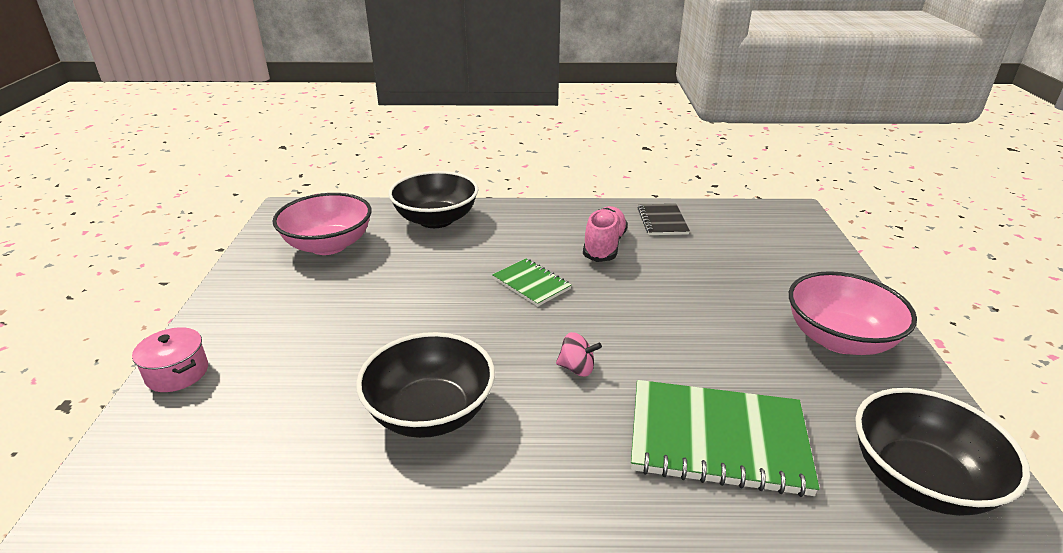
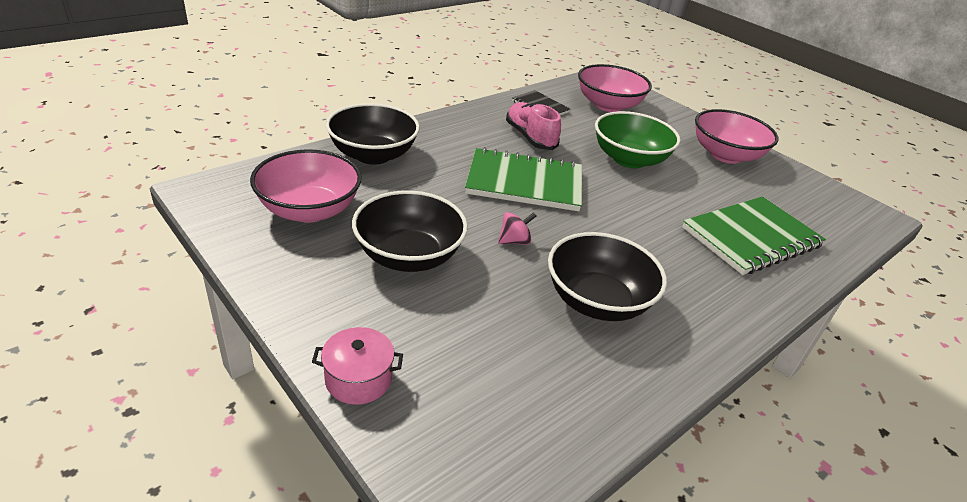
camera: 45 degrees left, 5 degrees up
(531, 284) = (524, 183): green notebook -> green notebook, size x1.85
(577, 368) = (634, 230): pink spinning top -> pink spinning top (514, 241)
(687, 300) = (629, 159): none -> green bowl
(752, 240) = (608, 105): none -> pink bowl
(920, 480) = (839, 216): black bowl -> black bowl (409, 256)

